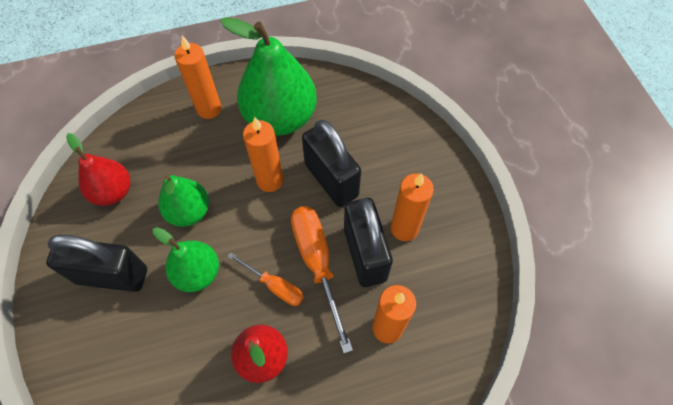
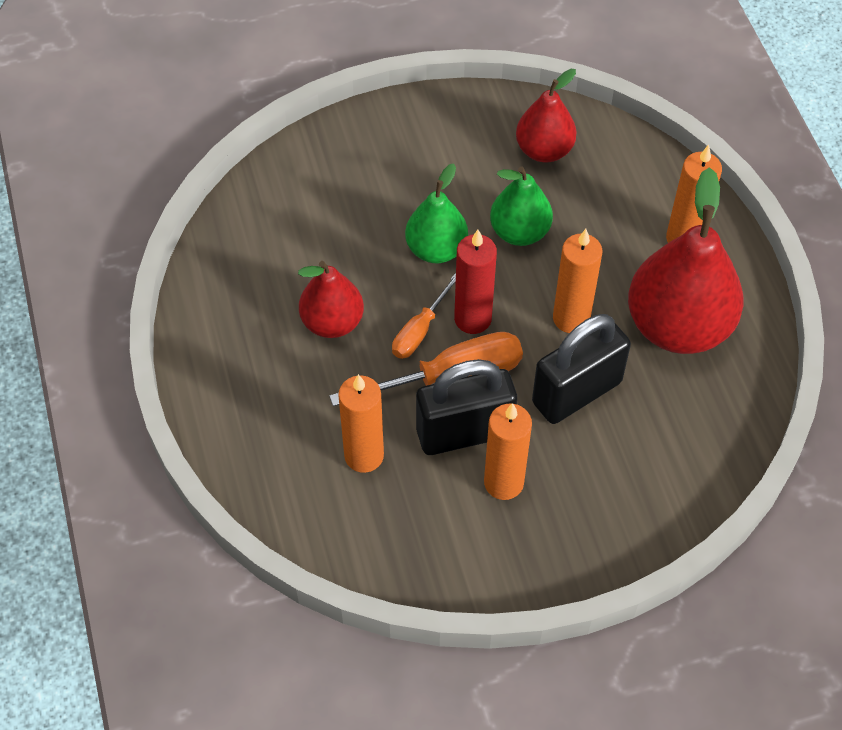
camera: 90 degrees right, 5 degrees down
(112, 276) = (432, 166): black padlock -> none
(266, 247) = (472, 319): none -> red candle
(280, 117) = (678, 326): green pear -> red pear

